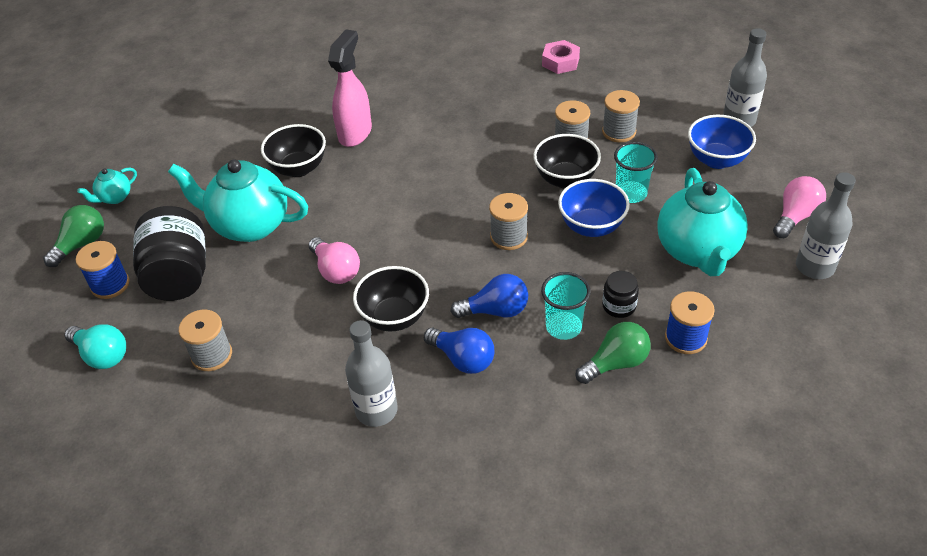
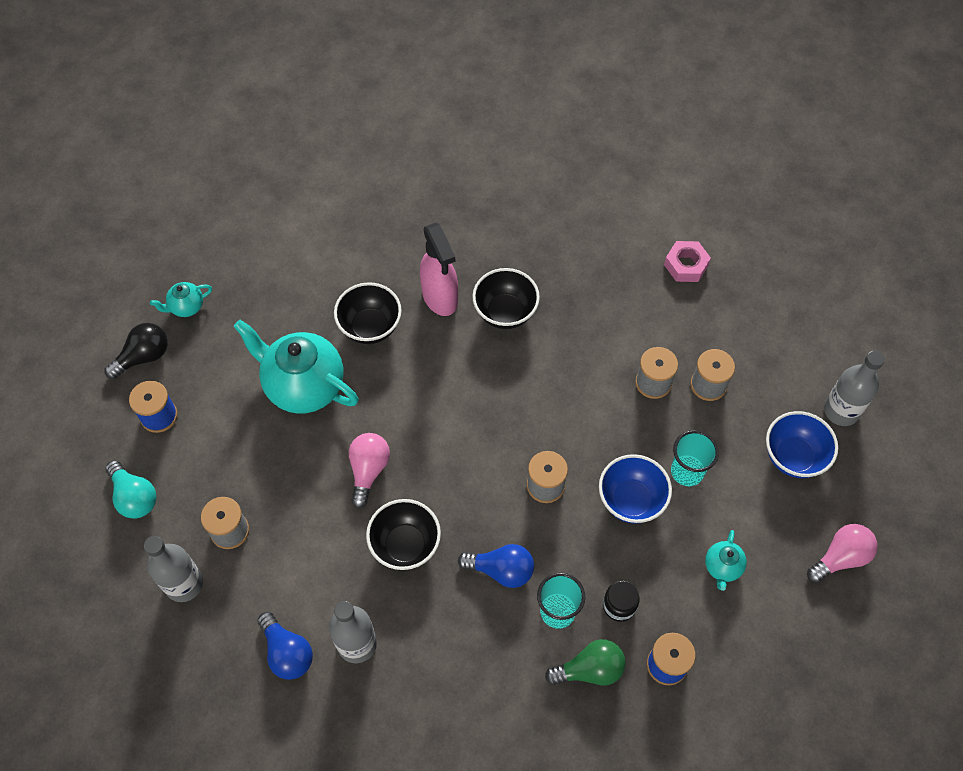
camera: 15 degrees right, 15 degrees up
(81, 244) = (143, 357): green light bulb -> black light bulb
(179, 276) = (223, 427): black jar -> none
(336, 271) = (368, 470): pink light bulb -> pink light bulb turned 150 degrees counterclockwise
(355, 133) = (440, 297): pink spray bottle -> pink spray bottle turned 120 degrees clockwise
(463, 359) = (452, 615): blue light bulb -> blue light bulb (287, 652)
(565, 179) = (629, 431): black bowl -> black bowl (505, 313)
(697, 251) = (722, 567): turquoise teapot -> turquoise teapot, size x0.46
(814, 267) = (830, 626): grey bottle -> grey bottle (184, 584)

